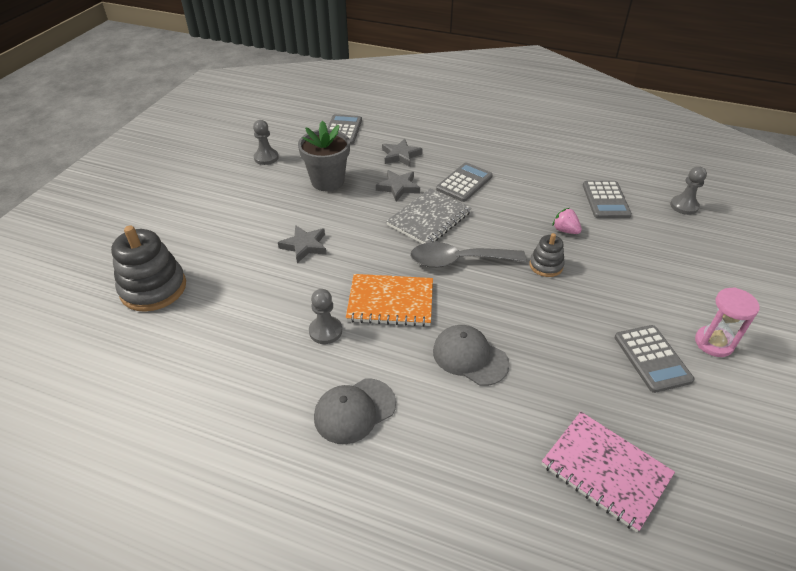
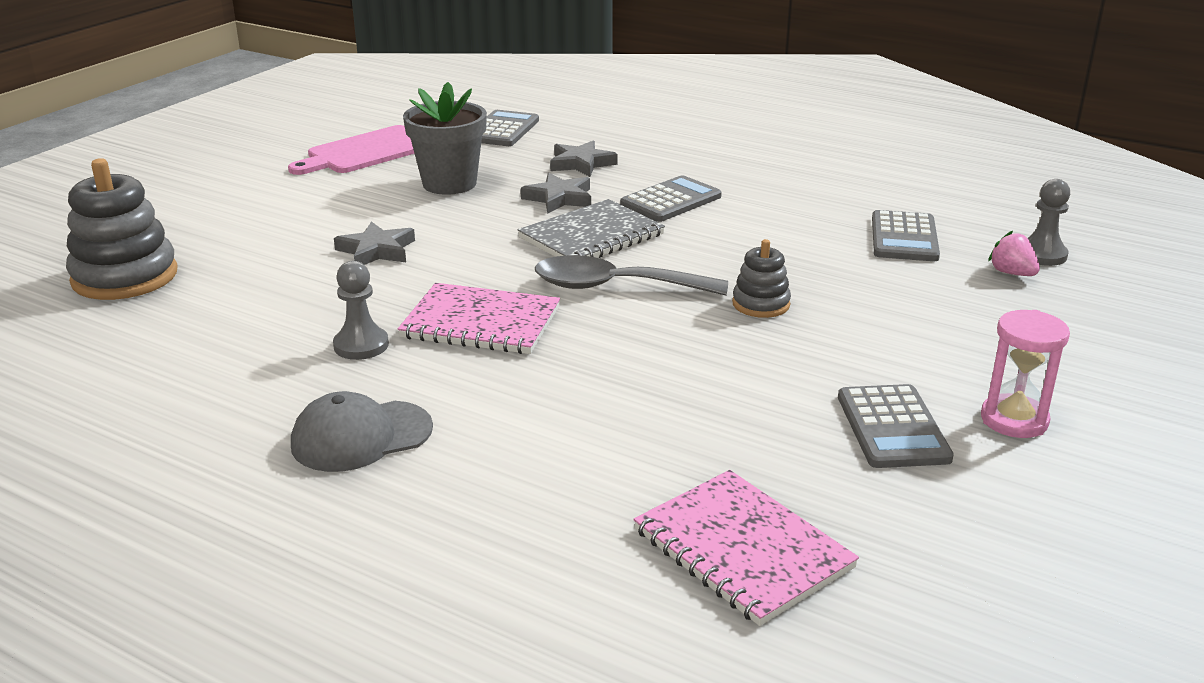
camera: 10 degrees right, 15 degrees down
(266, 158) = (367, 152): grey pawn -> pink cutting board
(390, 302) = (481, 323): orange notebook -> pink notebook
(470, 357) = (578, 396): grey cap -> none
(565, 230) = (814, 267): pink strawberry -> pink strawberry (1011, 273)

